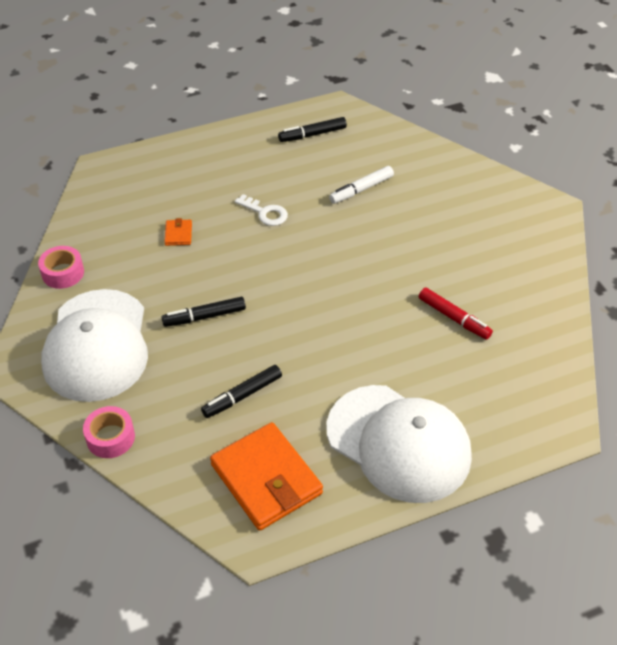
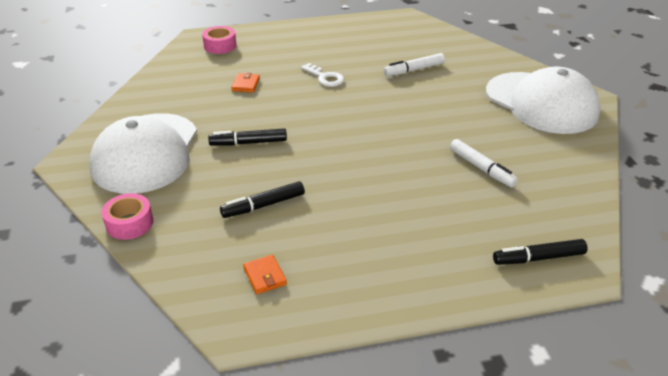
camera: 10 degrees right, 10 degrees down
(63, 273) = (138, 101): pink tape -> pink tape (220, 46)
(266, 479) = (265, 276): orange wallet -> orange wallet, size x0.42
(312, 134) = (380, 32): black marker -> black marker (539, 258)
(399, 443) = (406, 262): white cap -> white cap (541, 103)
(454, 318) = (481, 168): red marker -> white marker

